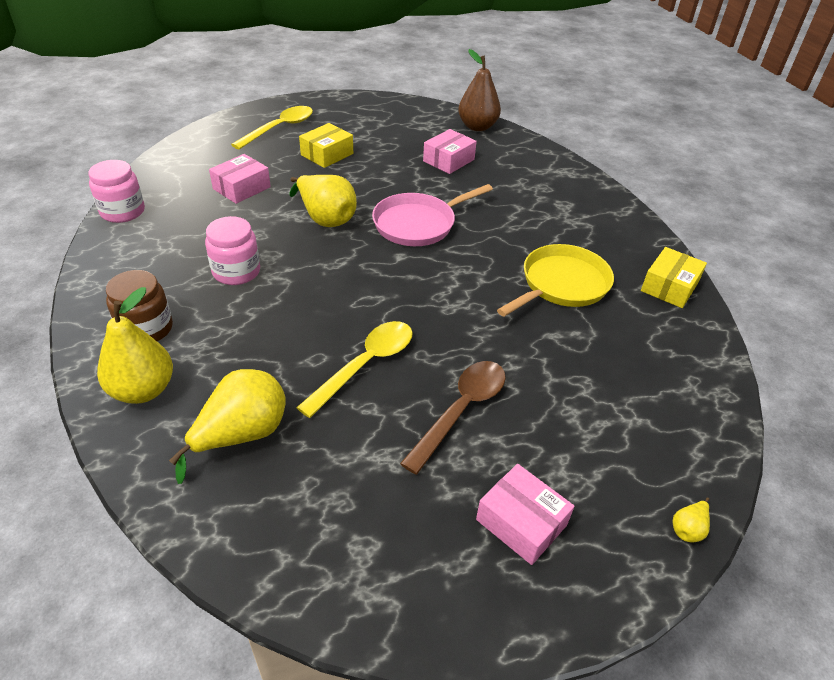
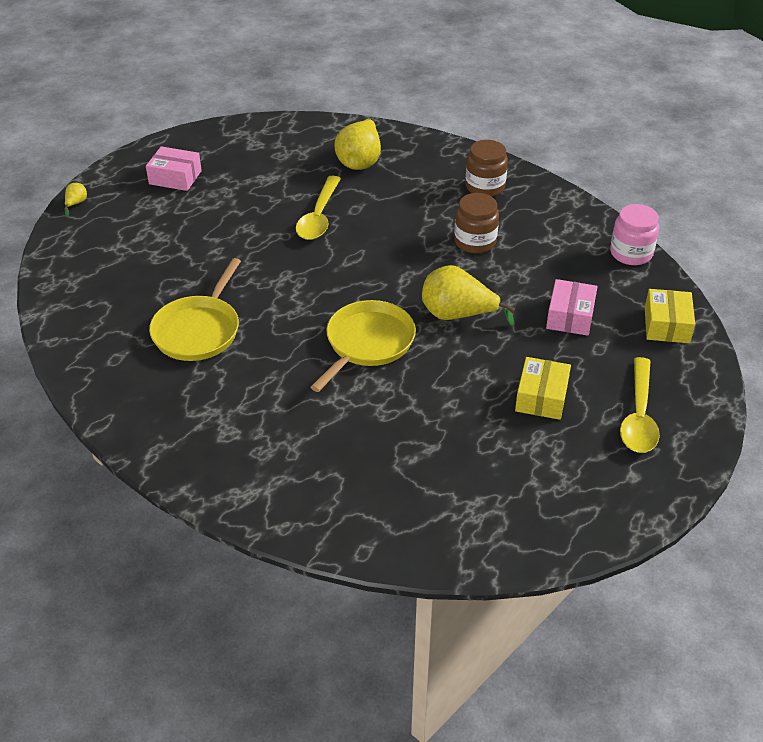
camera: 155 degrees right, 0 degrees up
(143, 390) = (441, 160): yellow pear -> none
(236, 272) = (475, 242): pink jar -> brown jar
(418, 224) = (367, 343): pink pan -> yellow pan
(448, 160) = (399, 450): pink box -> none
(461, 410) = (237, 214): brown spoon -> none
(477, 127) = (406, 540): brown pear -> none
(669, 287) = (93, 366): yellow box -> yellow box (666, 325)

